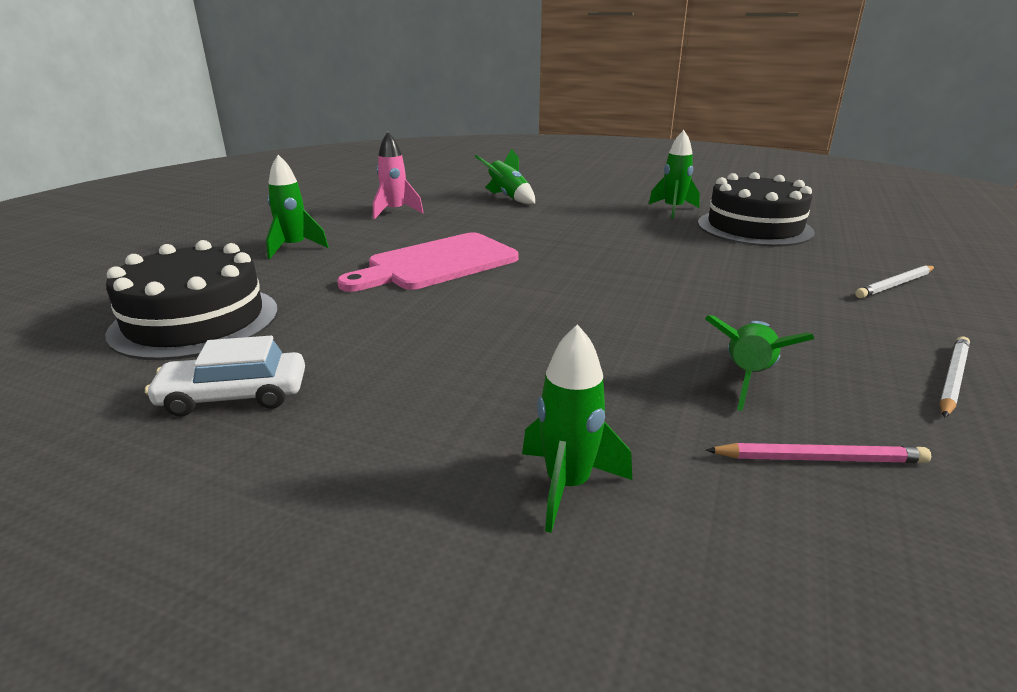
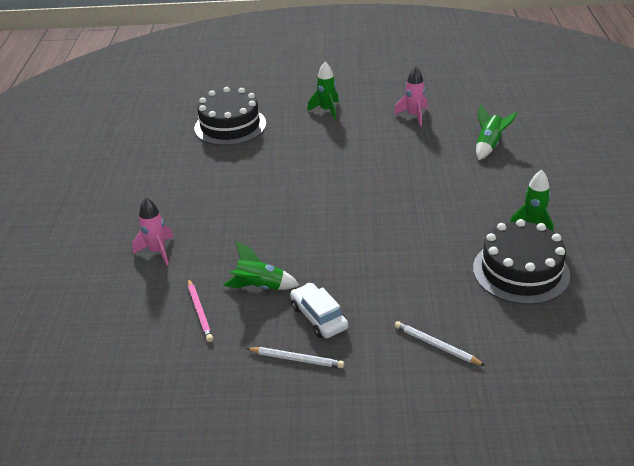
camera: 70 degrees right, 10 degrees up
(234, 396) = (179, 162): white car -> white car (319, 317)
(437, 263) = (338, 160): pink cutting board -> none
(567, 485) = (157, 251): green rocket -> pink rocket

